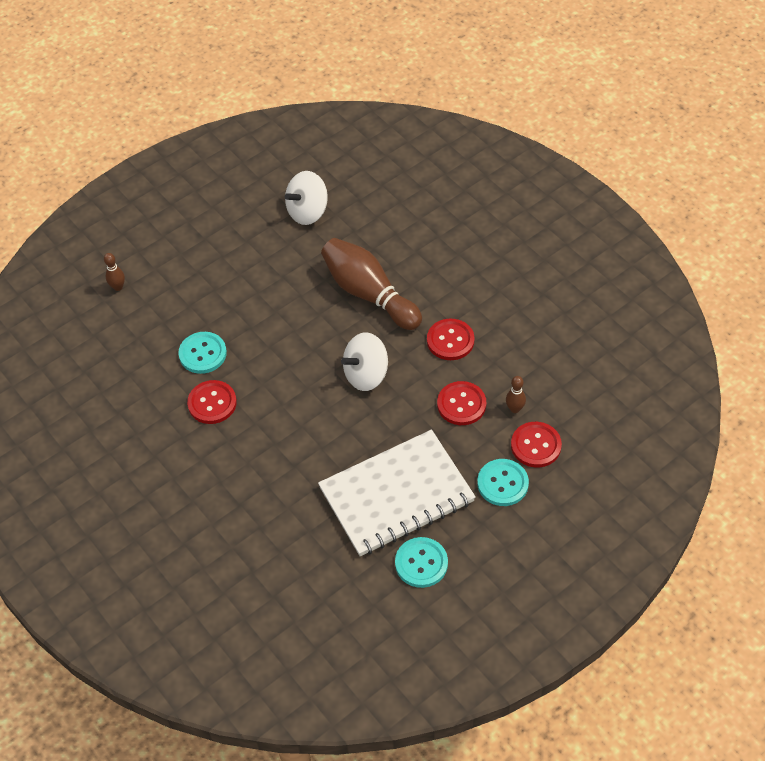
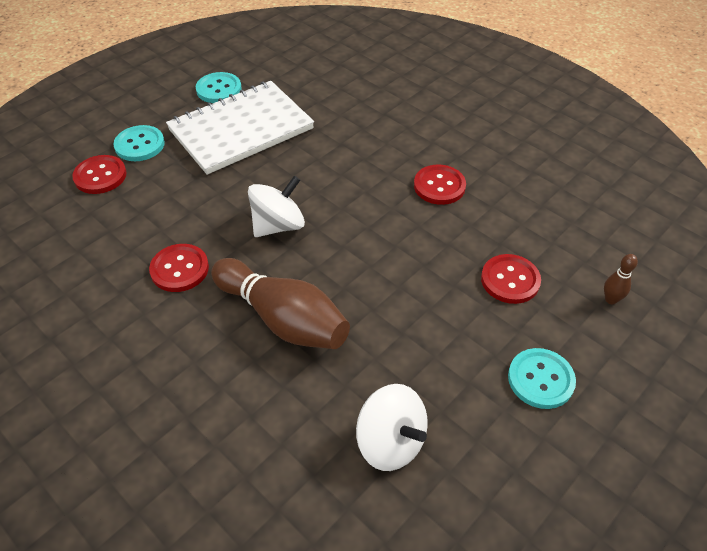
camera: 170 degrees right, 5 degrees down
(203, 354) = (469, 231): turquoise button -> turquoise button (540, 379)
(308, 212) = (390, 442): white spinning top -> white spinning top turned 90 degrees clockwise
(461, 404) = (173, 205): red button -> red button (510, 280)
(514, 409) = (115, 206): brown bowling pin -> none

